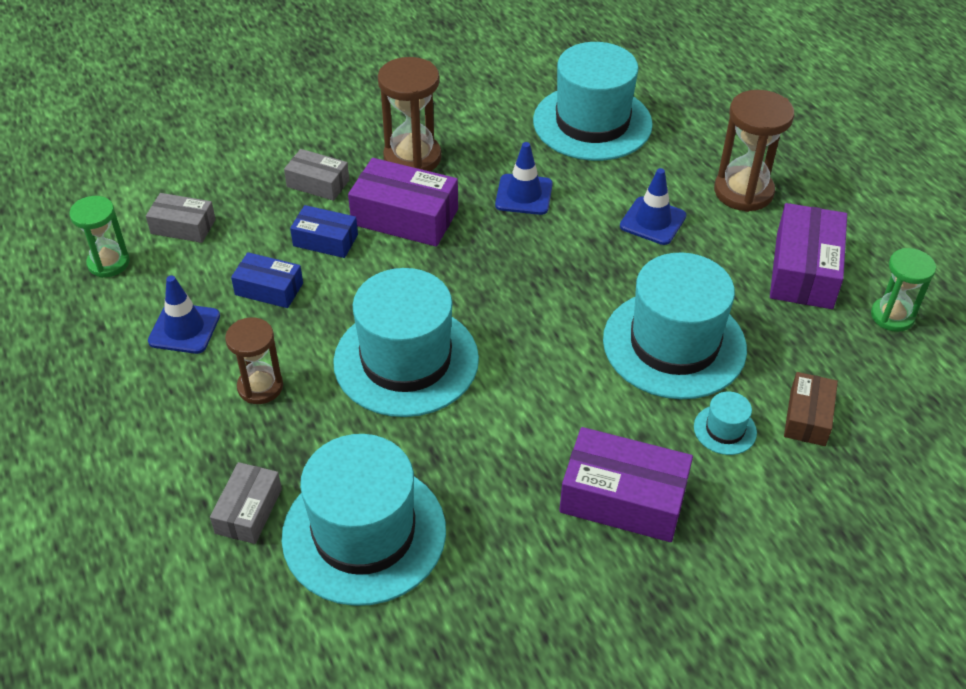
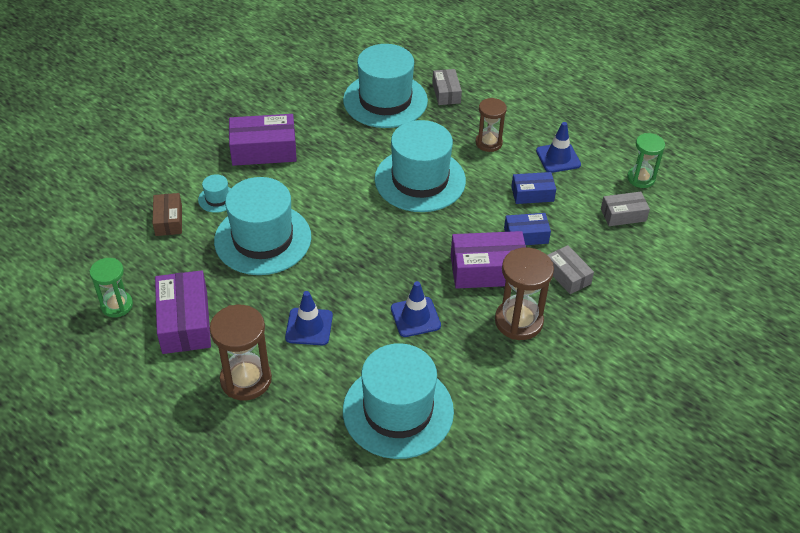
camera: 155 degrees right, 0 degrees up
(318, 183) = (567, 275): grey box -> grey box turned 60 degrees clockwise

